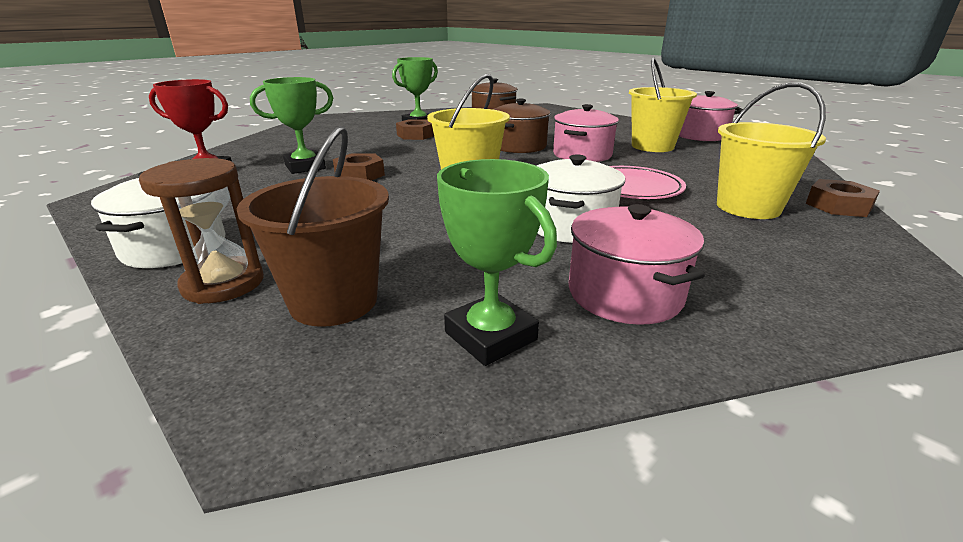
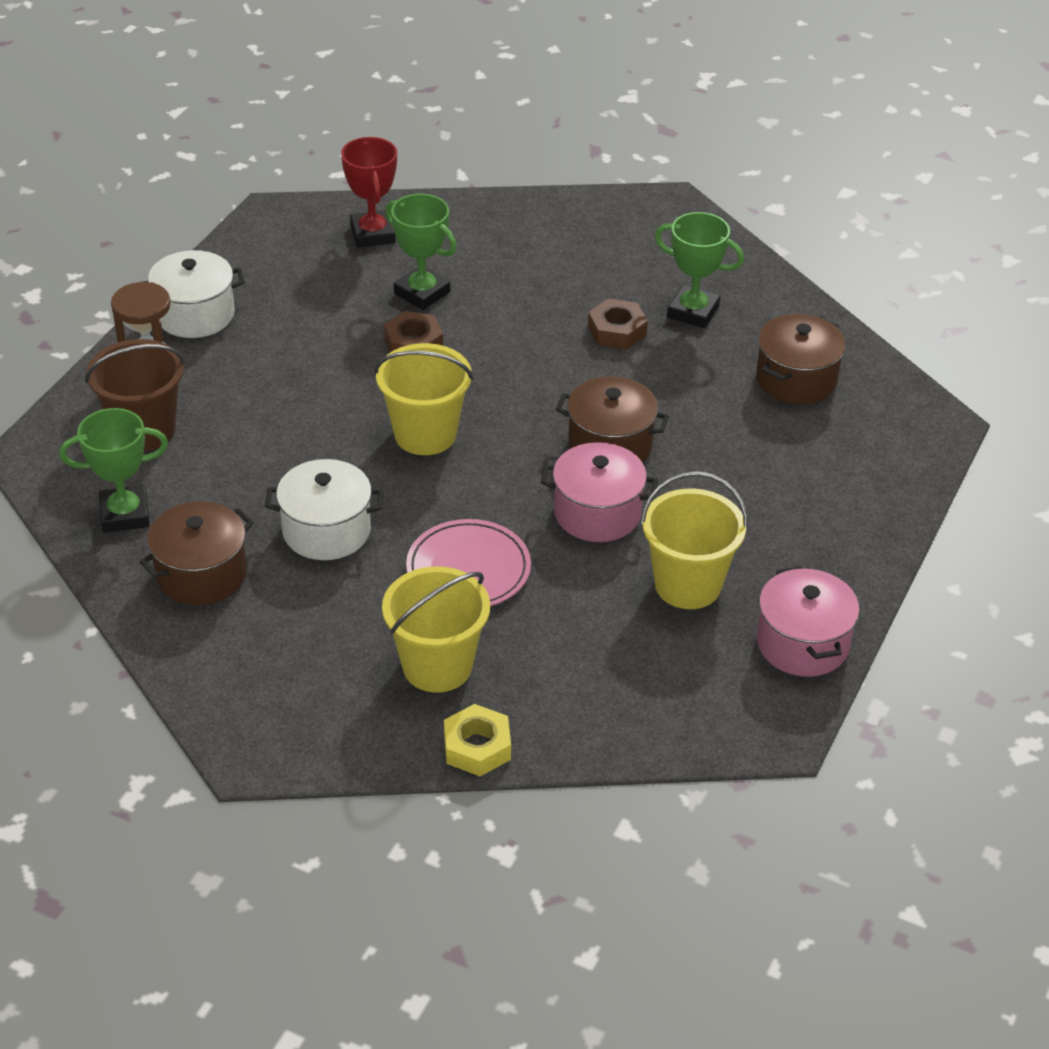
camera: 70 degrees right, 15 degrees up
(490, 336) = (125, 514): green trophy -> green trophy turned 45 degrees clockwise
(624, 294) = (201, 574): pink pot -> brown pot
(838, 206) = (477, 747): brown nut -> yellow nut

